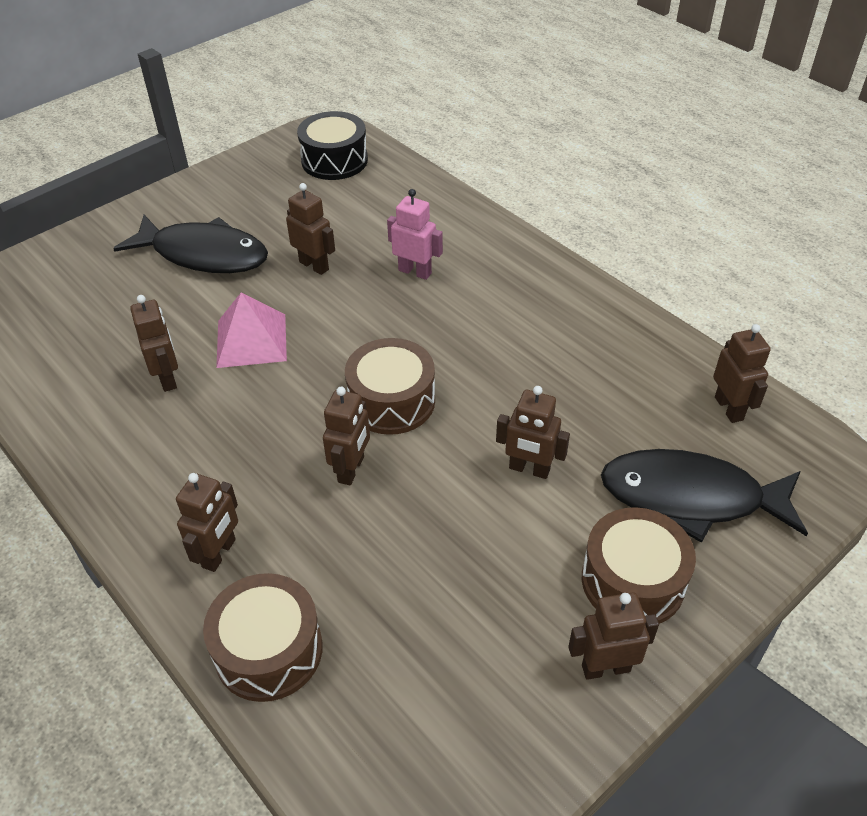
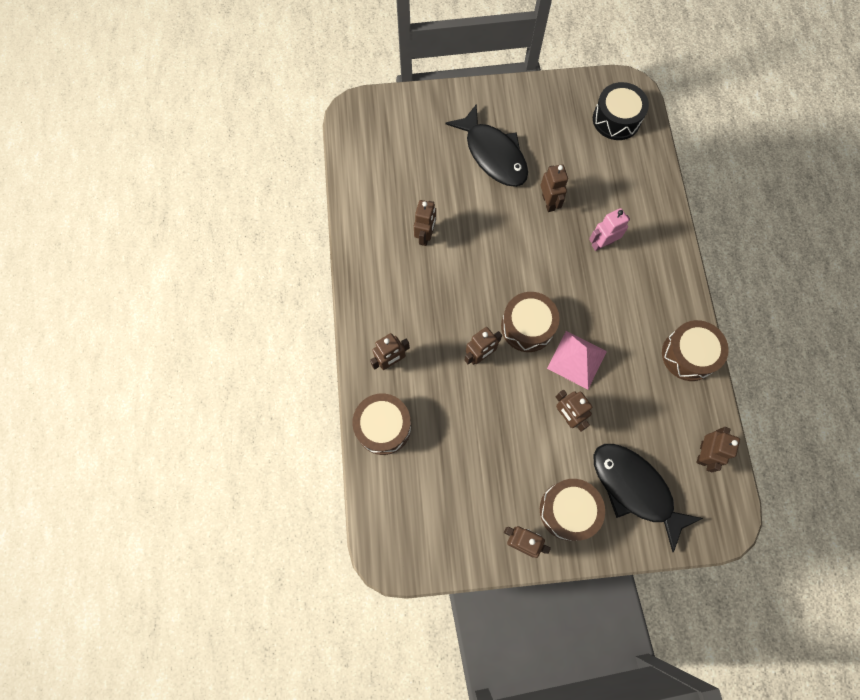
camera: 35 degrees right, 25 degrees up
(251, 340) = (482, 237): pink pyramid -> pink pyramid (577, 359)
(415, 272) = (602, 243): pink robot -> pink robot turned 90 degrees counterclockwise
(614, 322) = (688, 355): none -> brown drum

